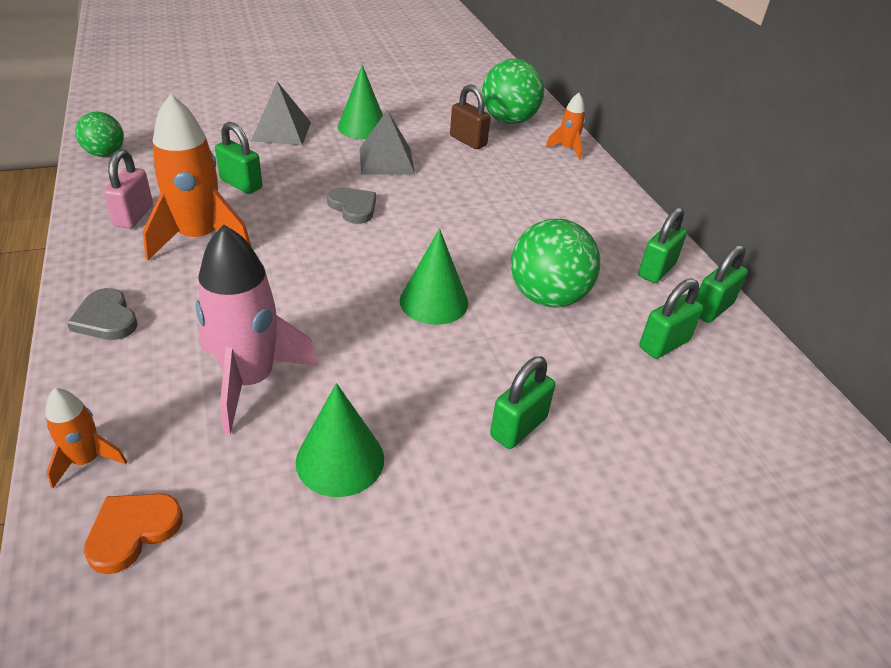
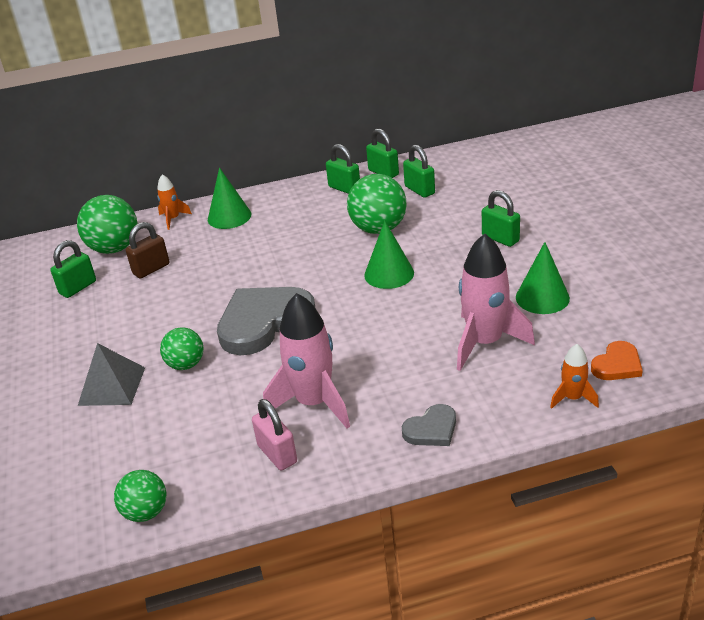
camera: 80 degrees left, 5 degrees down
(133, 531) = (617, 365): orange heart -> orange heart turned 90 degrees counterclockwise
(134, 216) = (277, 454): pink padlock -> pink padlock turned 45 degrees clockwise
(199, 238) = (314, 403): orange rocket -> pink rocket
(241, 184) = (220, 395): green padlock -> green padlock (78, 287)
(297, 165) = (186, 364): none -> green ball
(353, 207) = (264, 322): grey heart -> grey heart, size x2.06
(362, 127) = (112, 333): green cone -> green cone (229, 217)
(386, 161) = (183, 312): grey pyramid -> none

